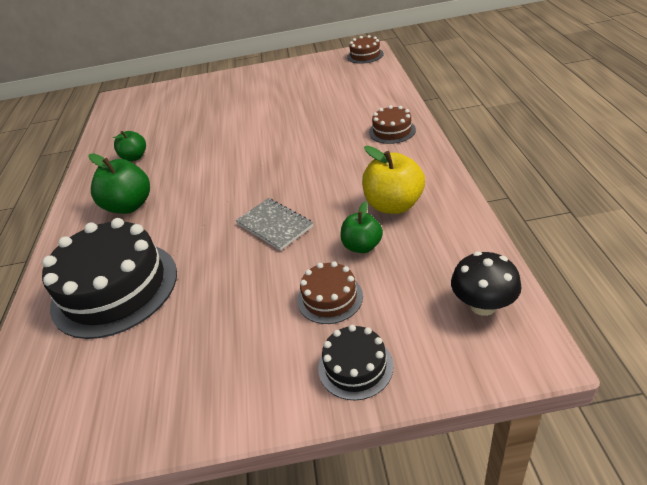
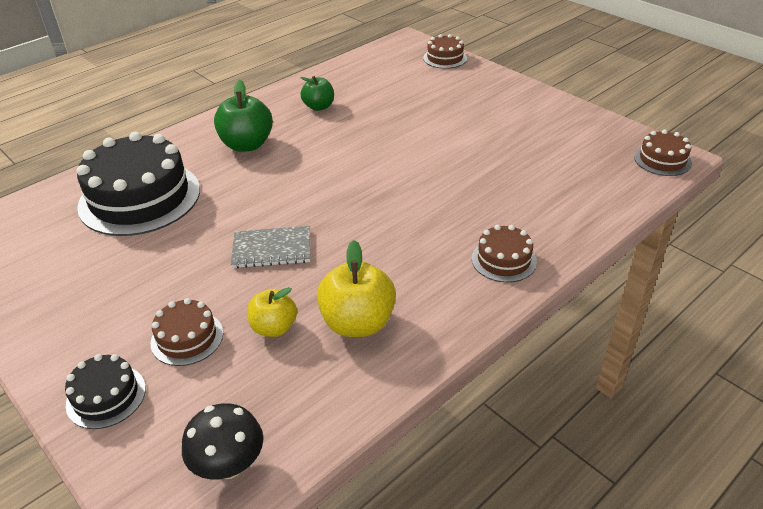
camera: 50 degrees right, 0 degrees up
(163, 89) = (445, 58): none -> brown cake
(274, 225) = (272, 249): grey notebook -> grey notebook turned 75 degrees clockwise
(362, 246) = (274, 328): green apple -> yellow apple

